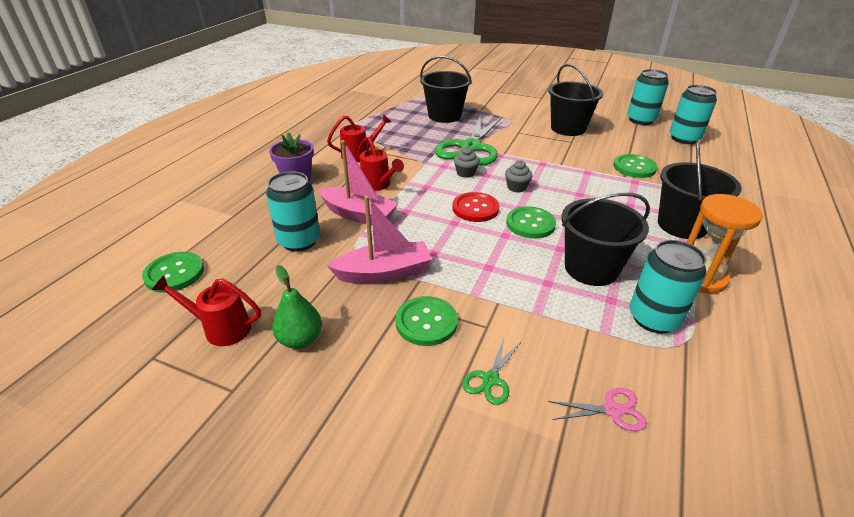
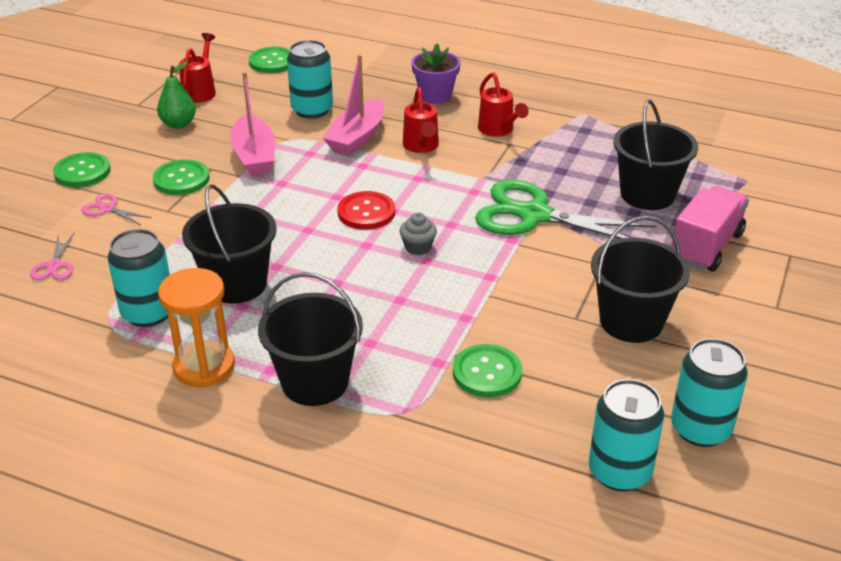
camera: 90 degrees right, 0 degrees up
(378, 185) = (421, 146): red watering can -> red watering can turned 60 degrees counterclockwise
(465, 173) = (455, 208): grey cupcake -> none
(490, 379) = (107, 209): green scissors -> pink scissors
(494, 107) = (705, 247): none -> pink truck
(530, 224) = (329, 250): green button -> green button (82, 172)

